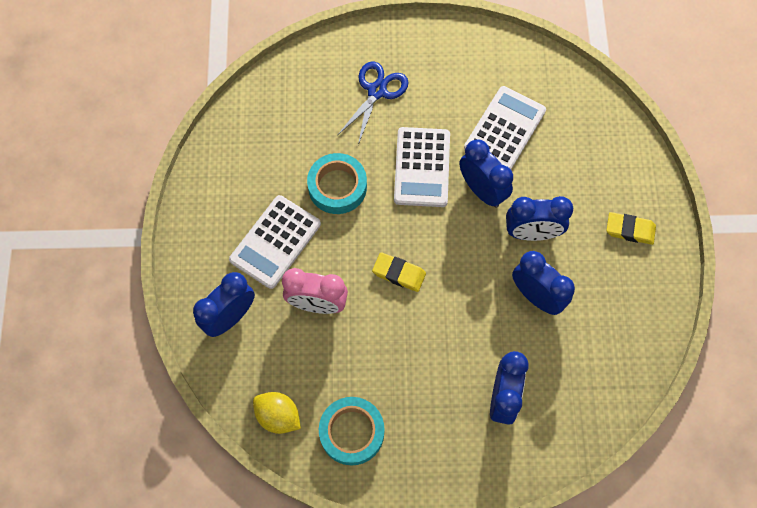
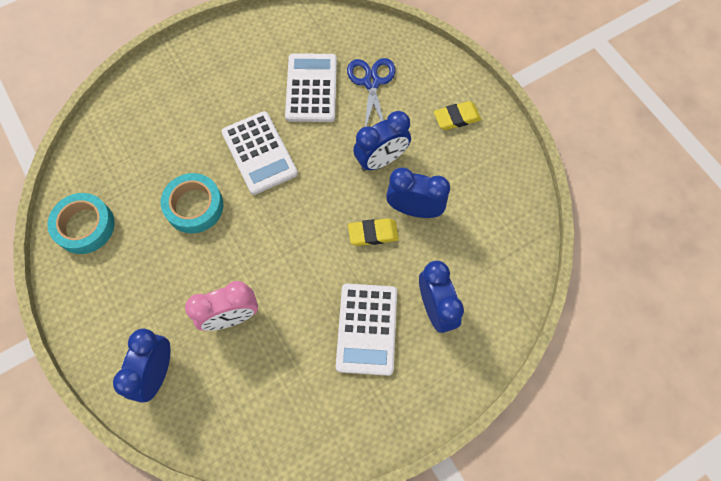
camera: 30 degrees left, 0 degrees up
(275, 242) = (163, 283): white calculator -> white calculator (367, 329)
(278, 416) = (250, 437): yellow lemon -> none
(352, 432) = (324, 413): turquoise tape -> turquoise tape (85, 226)
(377, 91) = (185, 109): blue scissors -> blue scissors (372, 82)
(399, 273) = (289, 252): yellow eraser -> yellow eraser (373, 233)
(482, 190) = (321, 146): blue clock -> none

